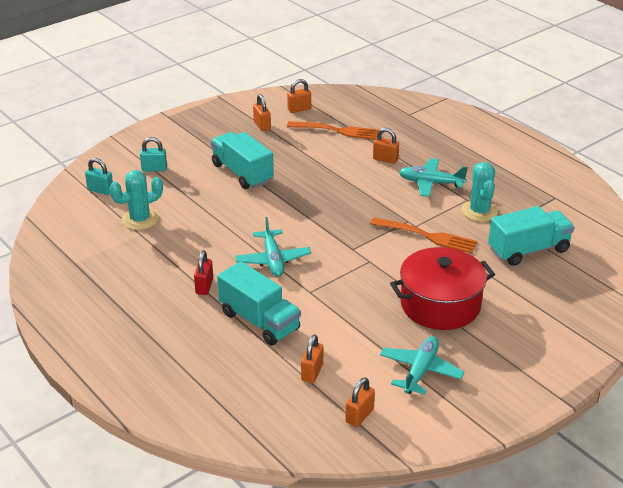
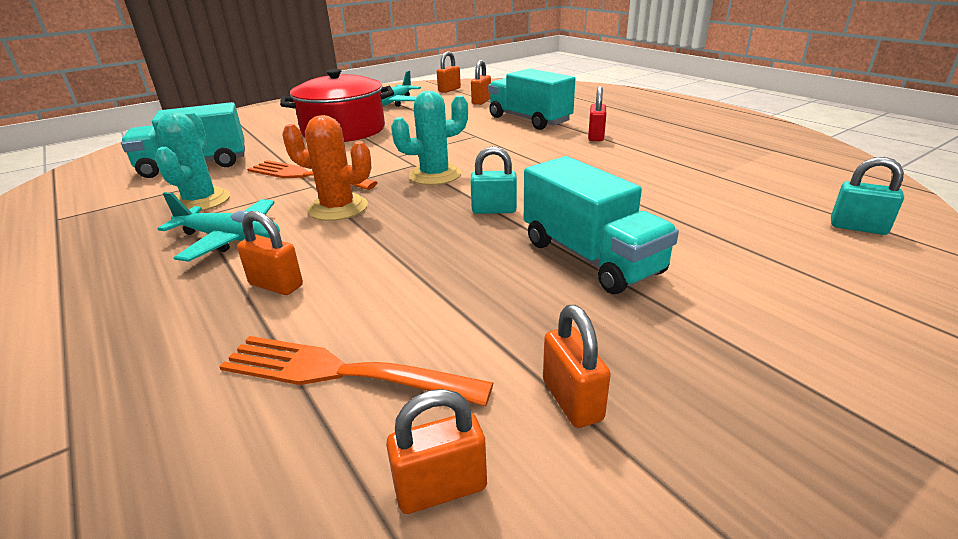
camera: 175 degrees left, 5 degrees down
(140, 219) = (733, 189): turquoise cactus -> turquoise cactus (435, 175)
(154, 169) = (792, 267): turquoise padlock -> turquoise padlock (494, 210)
(273, 260) = (518, 155): turquoise plane -> none
(385, 205) = (338, 208): none -> orange cactus

